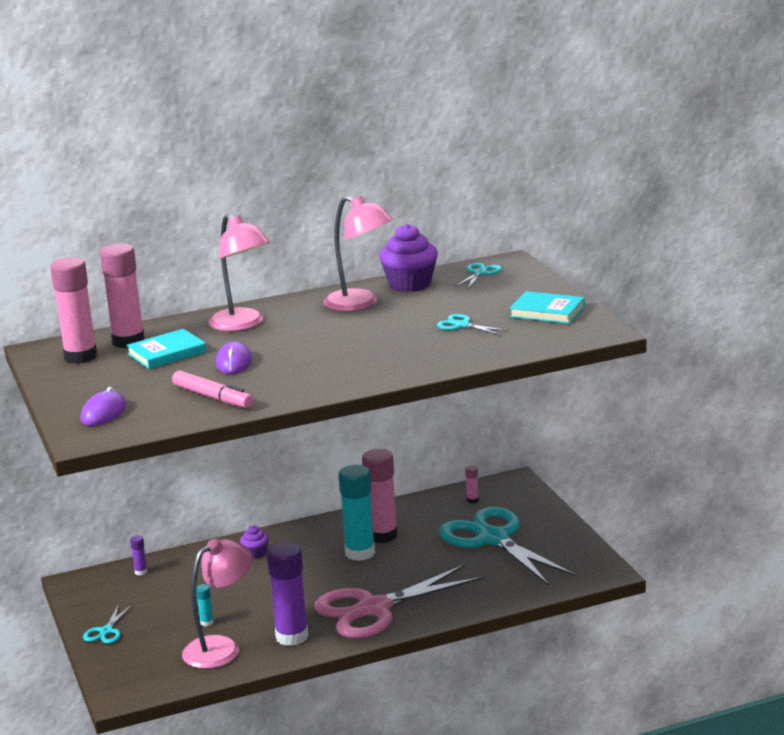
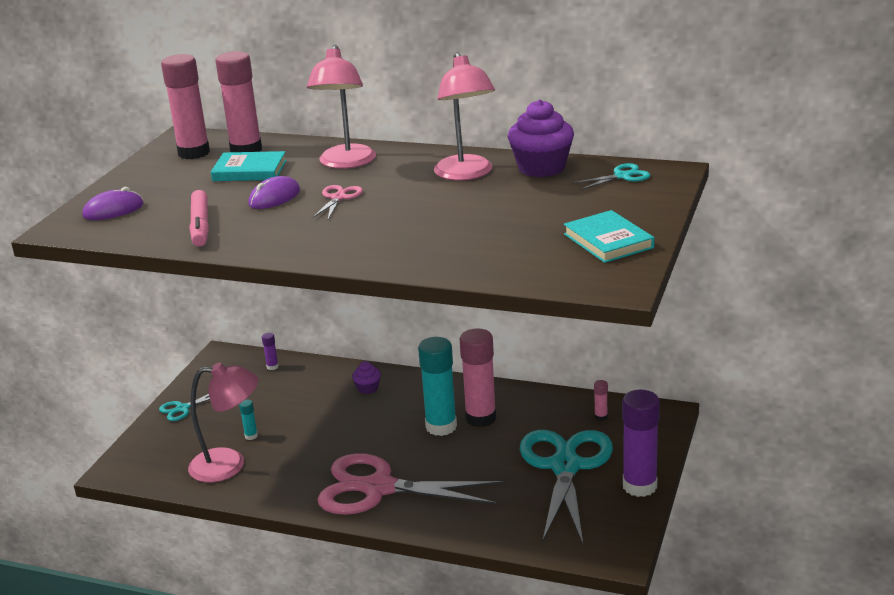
camera: 40 degrees right, 5 degrees up
(289, 347) = (338, 198): none -> pink scissors
(292, 637) = (287, 482): purple glue stick -> purple glue stick (639, 486)
(462, 325) = (507, 227): turquoise scissors -> none

